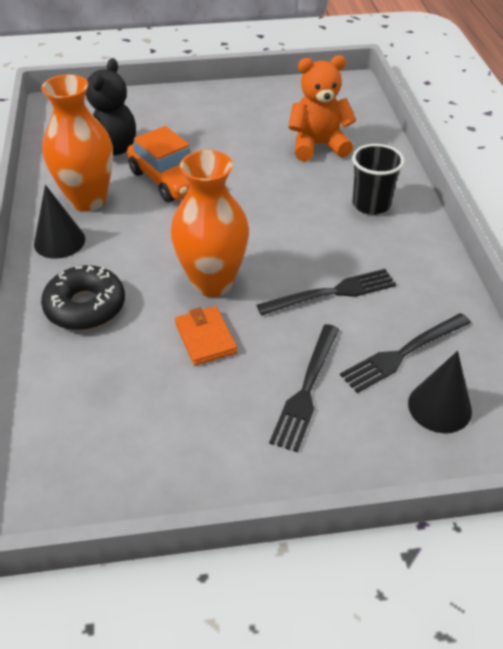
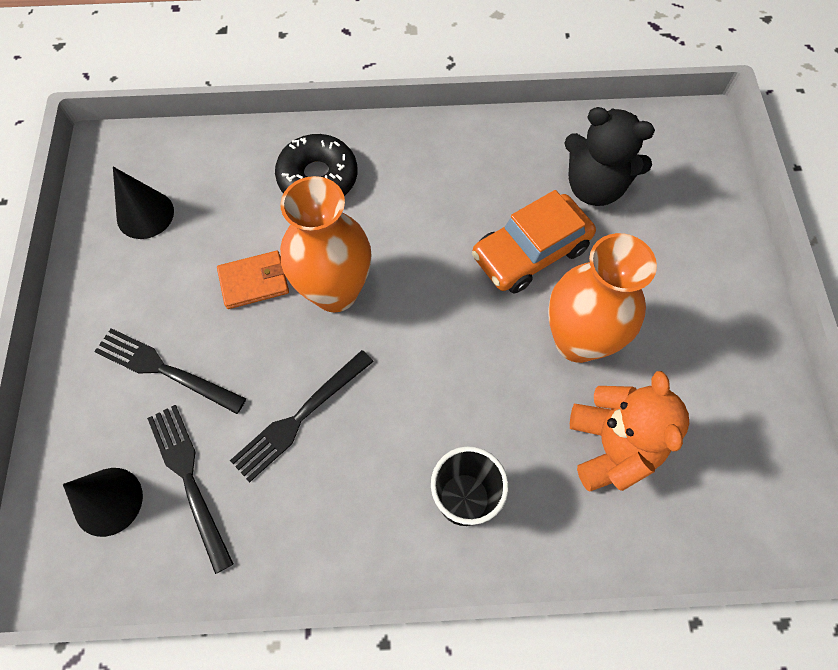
camera: 95 degrees right, 20 degrees up
(59, 241) = (421, 149): black cone -> black cone (145, 214)
(88, 200) = (492, 170): orange vase -> orange vase (577, 341)
(333, 292) = (299, 418): black fork -> black fork turned 60 degrees clockwise

